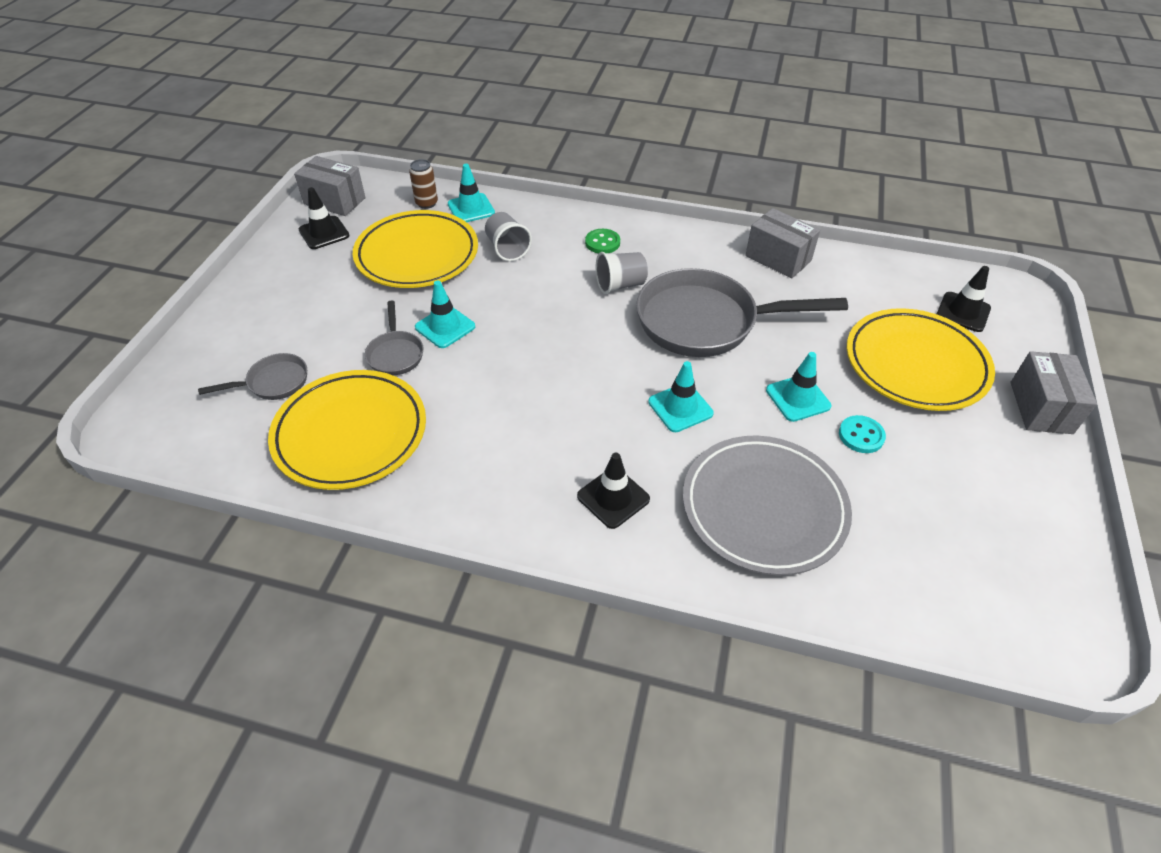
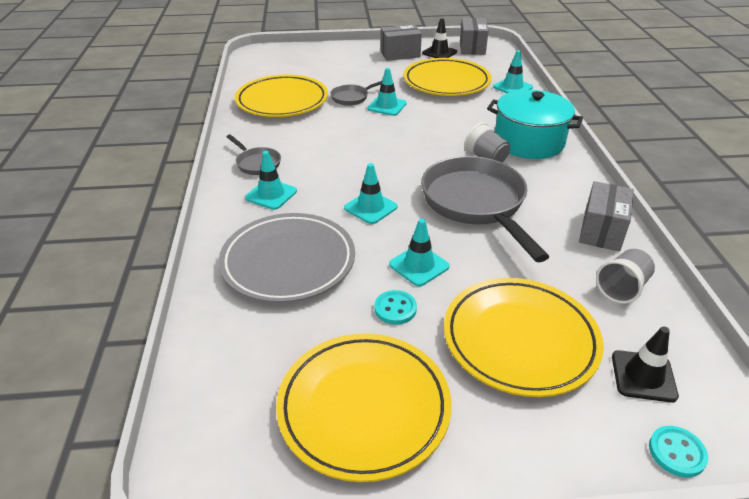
camera: 70 degrees right, 10 degrees down
(273, 382) = (308, 73): grey pan -> grey pan (256, 163)
(426, 203) = (501, 72): brown can -> none
(507, 249) = (483, 108): grey cup -> grey cup (622, 288)
(602, 243) = (529, 142): green button -> turquoise pot
(613, 498) = (271, 194): black traffic cone -> turquoise traffic cone
(990, 494) = (364, 408): none -> yellow plate
(1036, 328) = (676, 452): none -> turquoise button
(1040, 407) = (524, 455): grey box -> grey box (400, 54)

